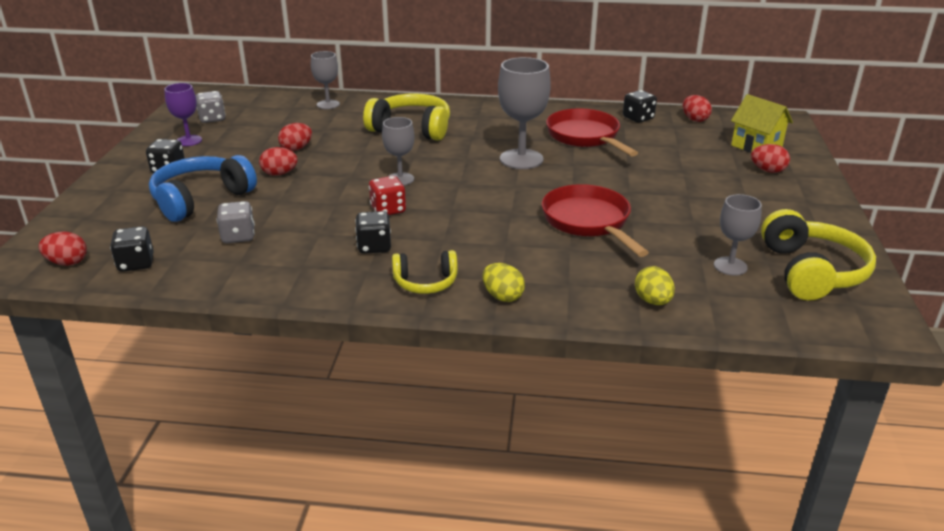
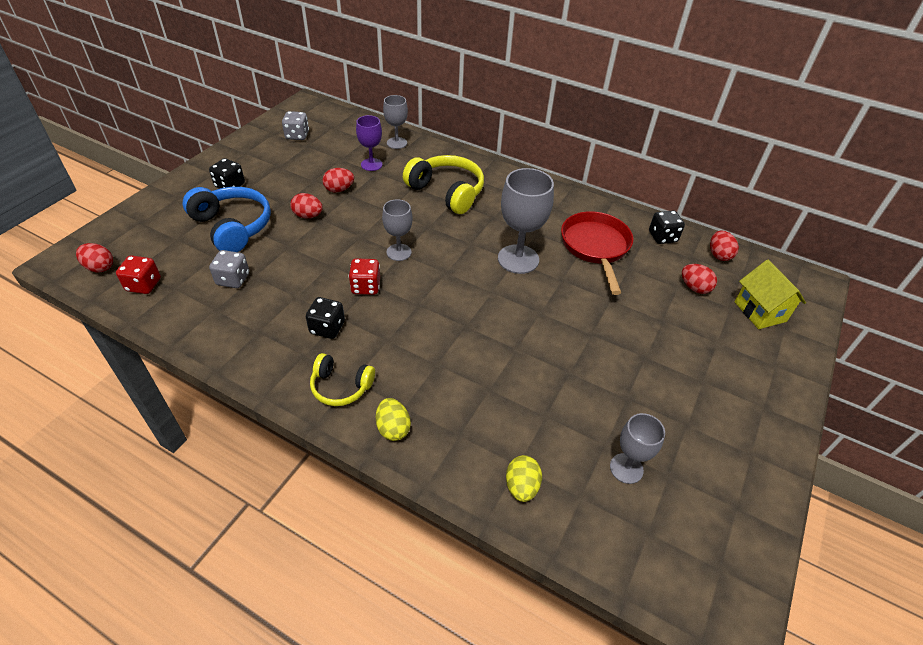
camera: 20 degrees right, 15 degrees up
(136, 263) = (144, 285): black dice -> red dice
(189, 140) = (264, 156): purple goblet -> purple goblet (371, 164)
(201, 199) = (232, 227): blue headphones -> blue headphones turned 75 degrees clockwise
(588, 222) = (528, 360): red pan -> none
(767, 170) = (750, 349): red egg -> red egg (694, 288)
(811, 272) = (705, 507): yellow headphones -> none

